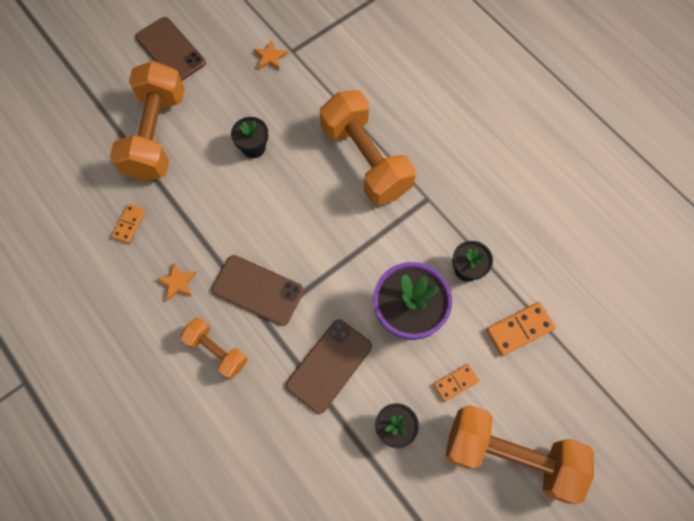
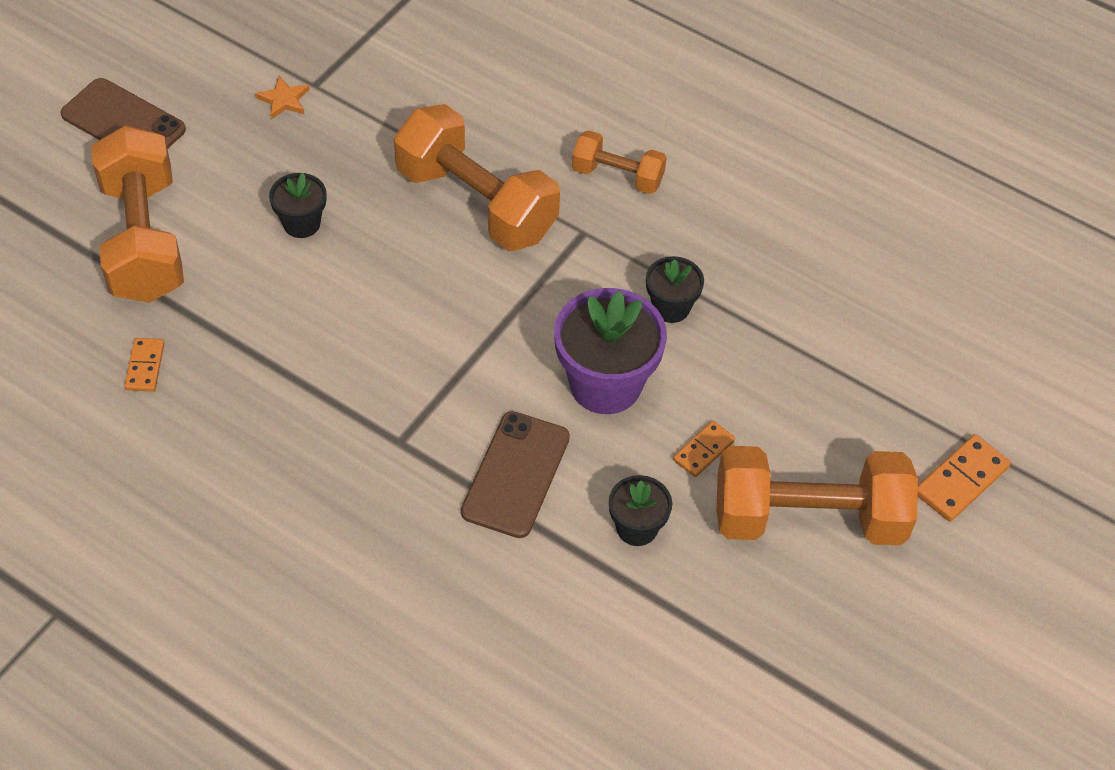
camera: 20 degrees left, 15 degrees down
(177, 282) = (249, 425): orange star -> none
(216, 351) = (342, 498): orange dumbbell -> orange dumbbell (617, 176)
(258, 290) = (375, 405): brown phone -> none
(519, 329) = (769, 364): orange domino -> orange domino (961, 480)

